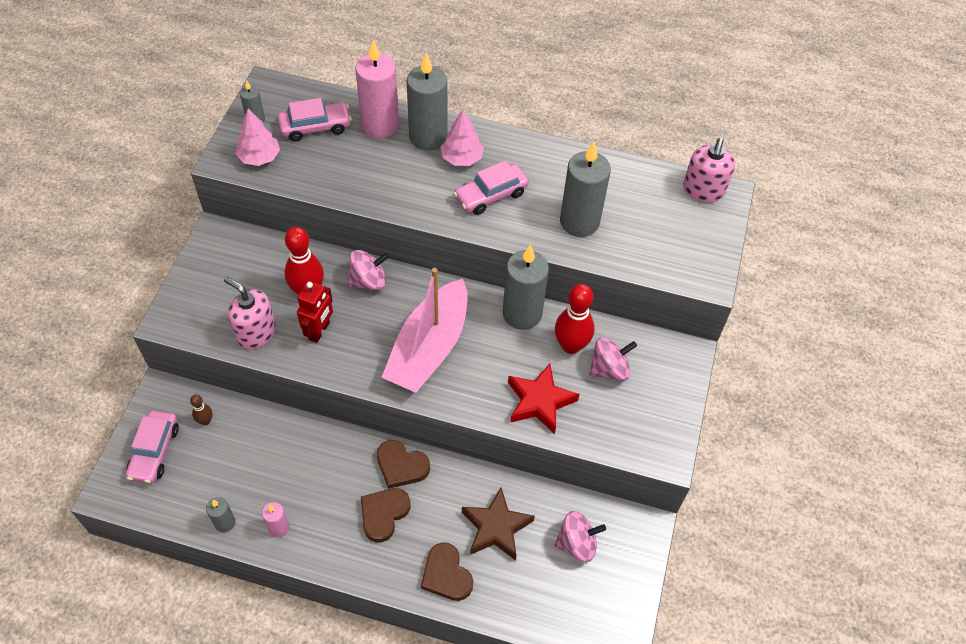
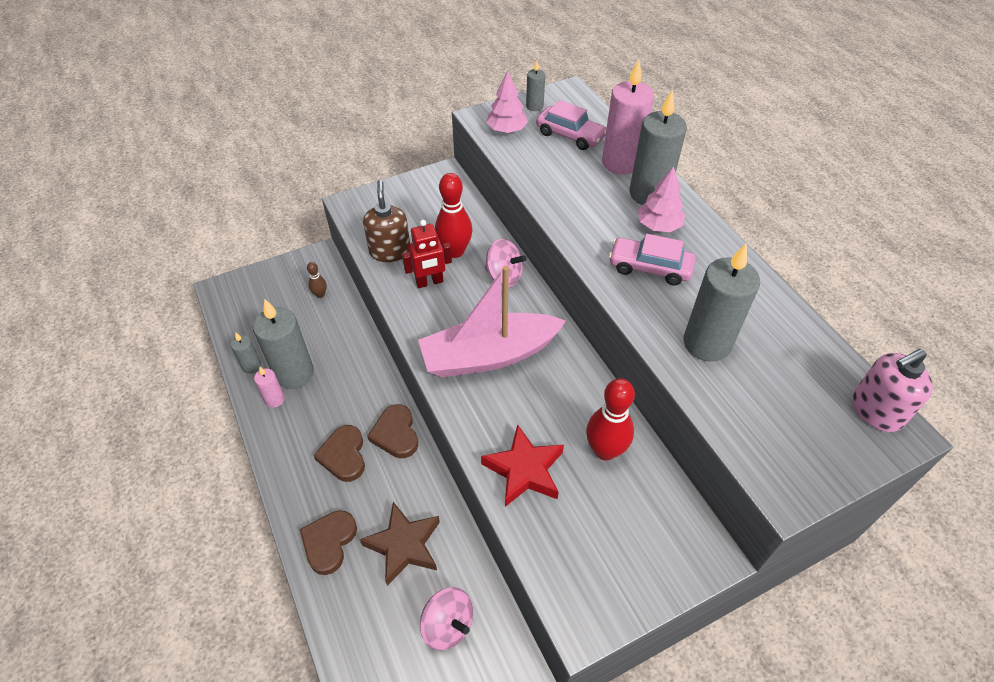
camera: 50 degrees right, 5 degrees down
(154, 451) = (272, 288): pink car -> none
(255, 332) = (390, 251): pink soap dispenser -> brown soap dispenser
(384, 514) = (344, 455): brown heart -> brown heart turned 90 degrees counterclockwise
(522, 314) = (593, 391): grey candle -> grey candle (294, 373)
(609, 369) = (616, 499): pink spinning top -> none

